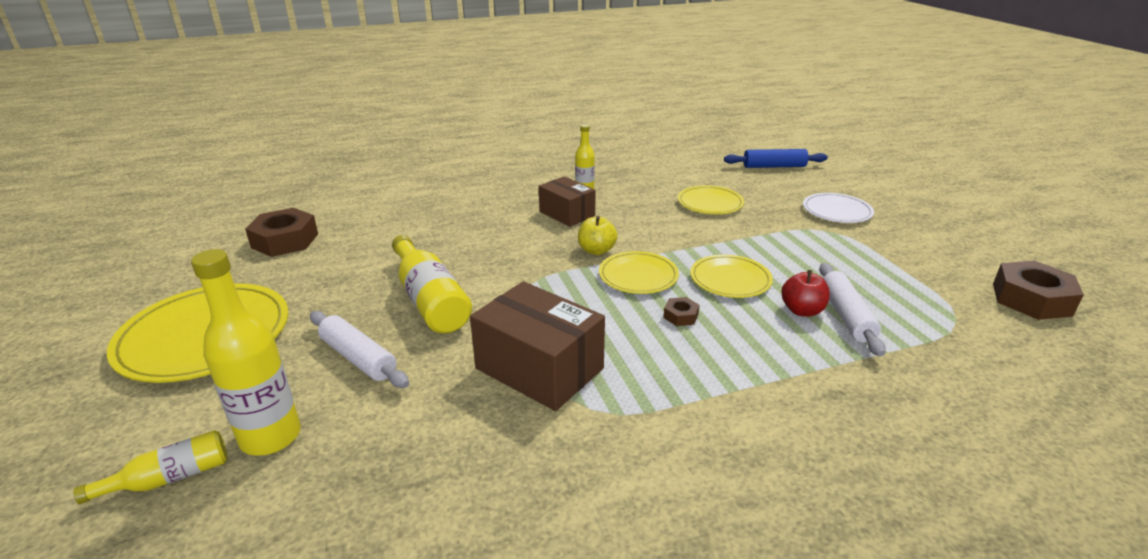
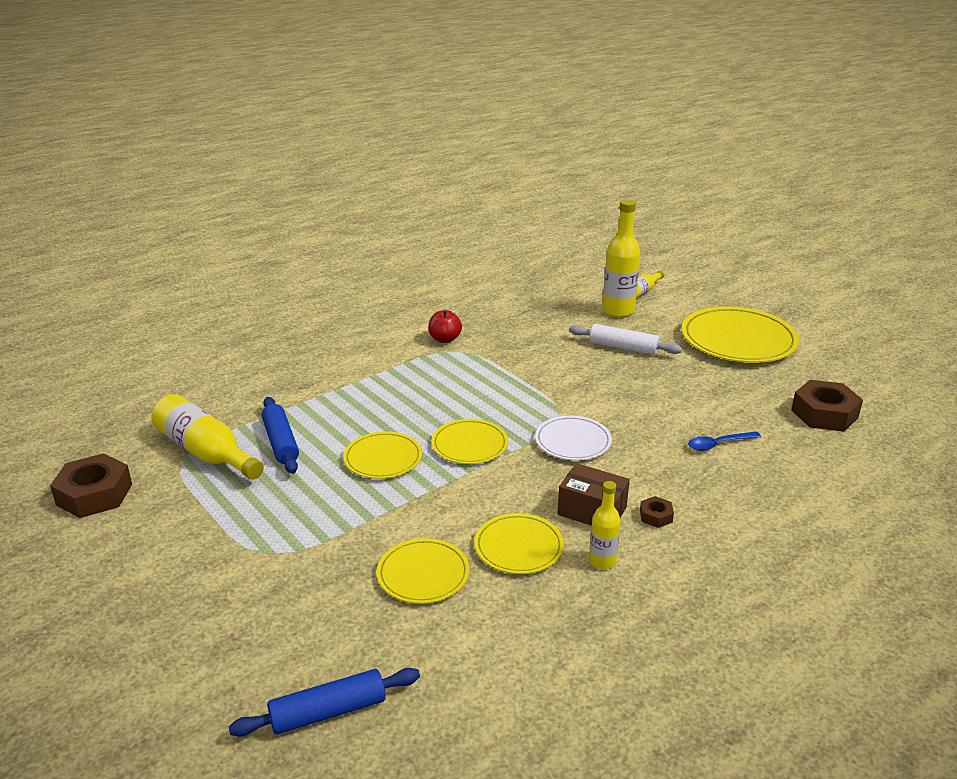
camera: 160 degrees right, 0 degrees up
(413, 236) = (718, 444): none -> blue spoon
(430, 300) = (624, 390): yellow bottle -> yellow bottle (206, 452)
(539, 368) = (503, 363): brown box -> none
(596, 250) = (524, 465): yellow apple -> none
(636, 205) = (519, 547): none -> yellow plate
(681, 316) = (419, 415): brown nut -> brown nut (655, 516)
(802, 311) = (318, 440): red apple -> red apple (445, 339)
(837, 211) = (247, 597): white plate -> white plate (573, 441)
(846, 316) = (281, 442): white rolling pin -> blue rolling pin

